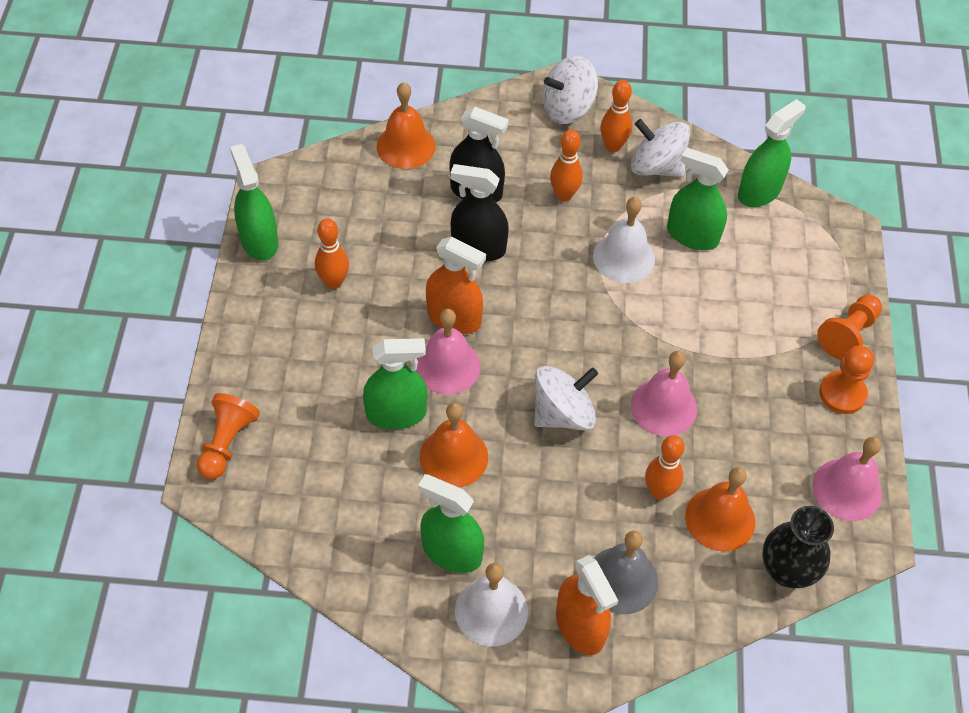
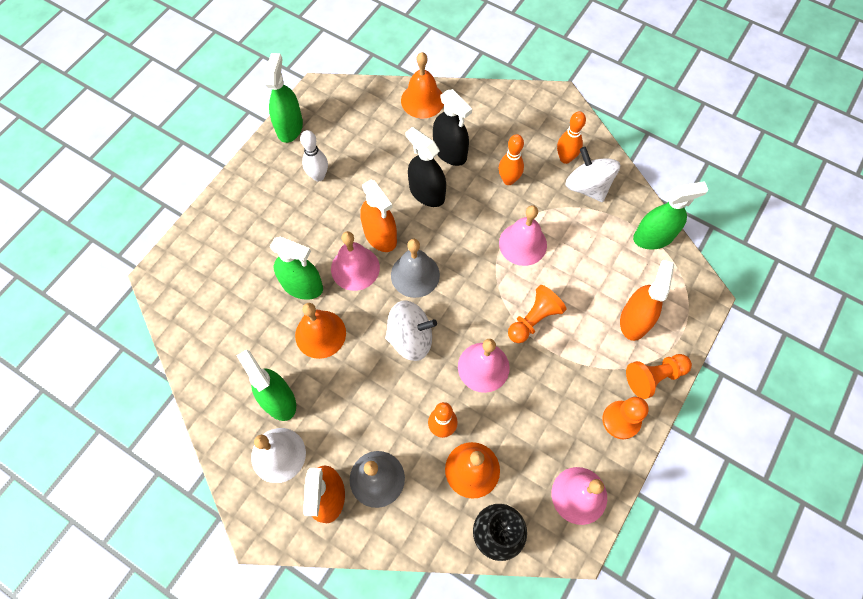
camera: 30 degrees right, 10 degrees up
(227, 443) = (188, 256): orange pawn -> orange pawn (534, 319)
(334, 282) = (318, 176): orange bowling pin -> white bowling pin
(523, 343) = (415, 275): none -> grey bell
(567, 108) = (550, 117): white spinning top -> none
(624, 257) = (523, 244): white bell -> pink bell
(692, 235) = (582, 249): green spray bottle -> none
(793, 286) = (634, 320): none -> orange spray bottle

